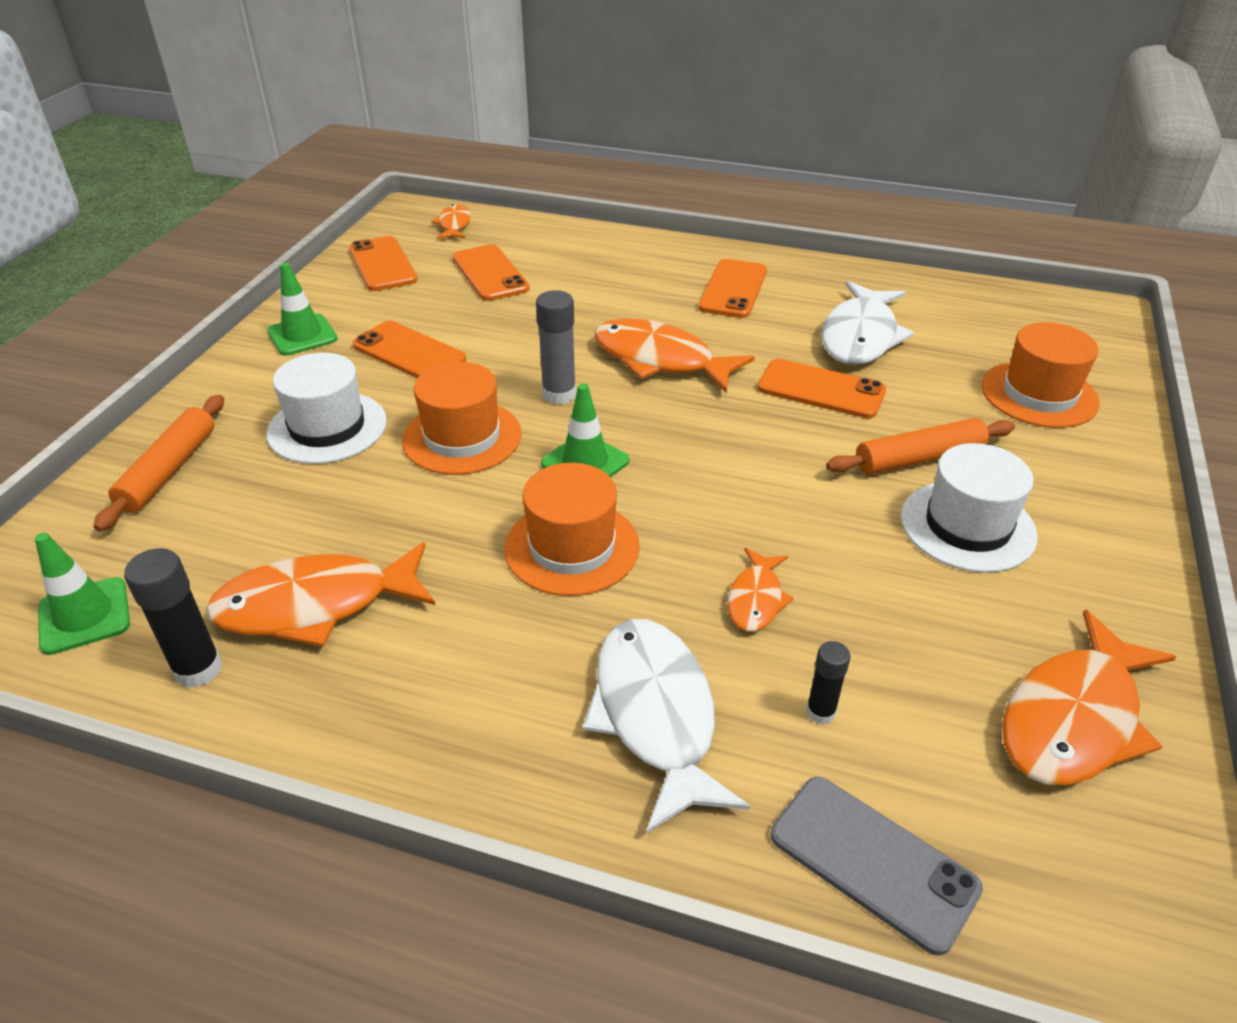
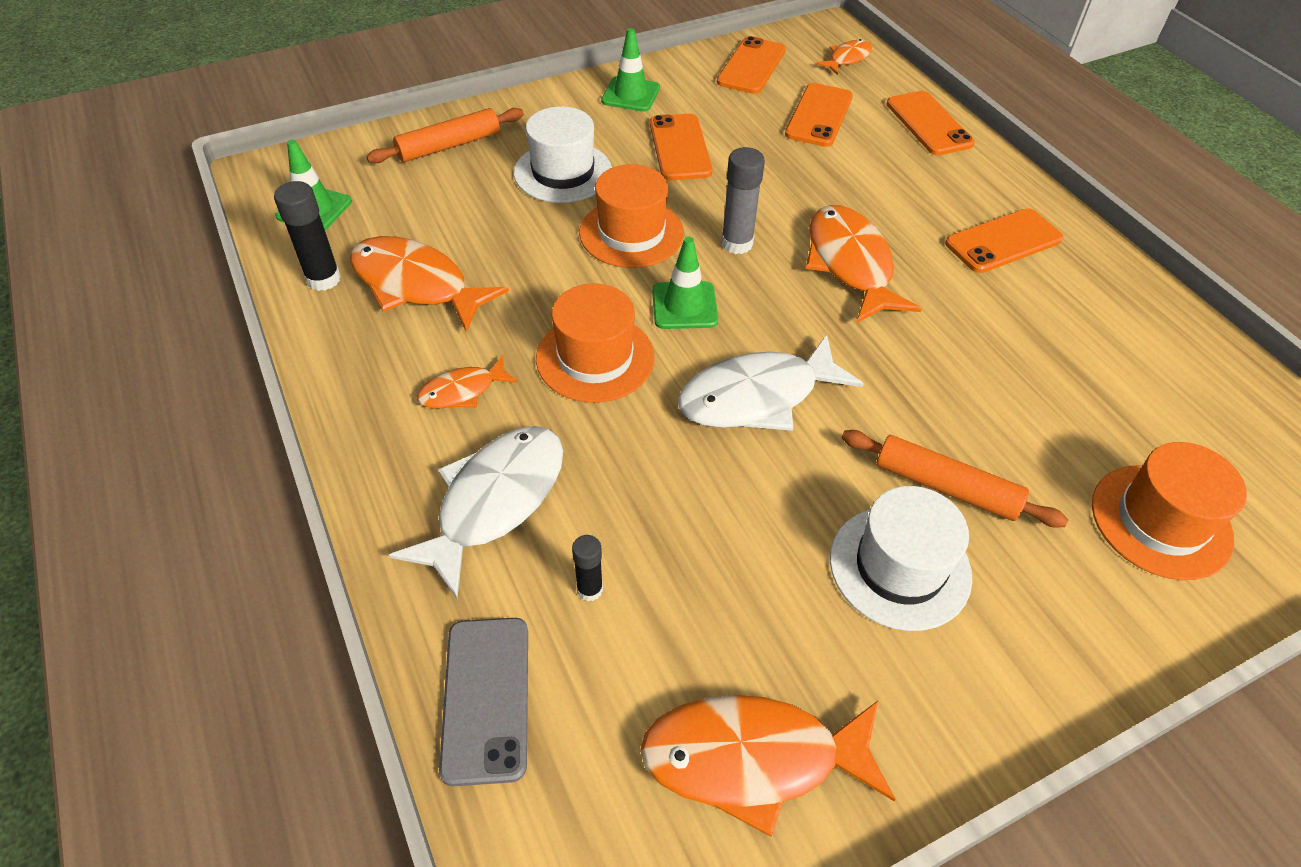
camera: 45 degrees right, 10 degrees up
(756, 599) = (658, 485): orange fish -> orange fish (462, 391)
(821, 389) = (948, 374): orange phone -> orange phone (929, 124)
(860, 336) = (1060, 354): white fish -> white fish (757, 397)

